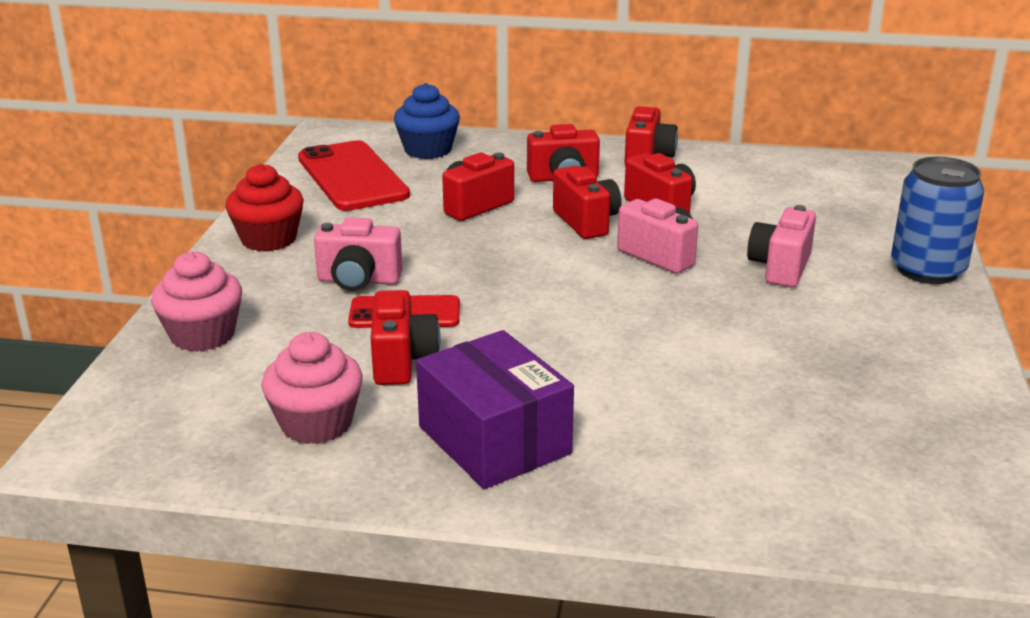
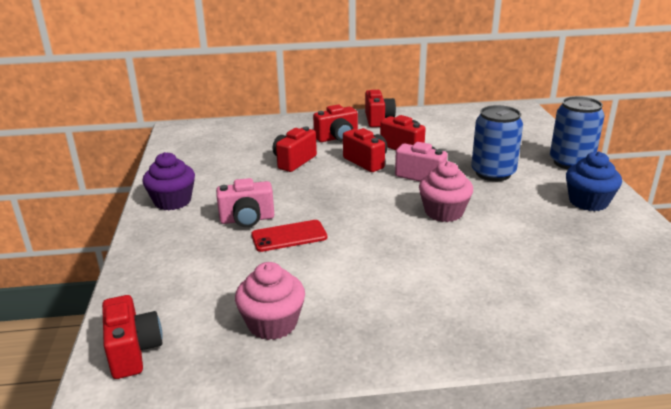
camera: 15 degrees left, 0 degrees up
(202, 335) = (160, 274): pink cupcake -> pink cupcake (444, 212)
(268, 239) = (172, 201): red cupcake -> purple cupcake
(352, 177) = (207, 154): red phone -> none
(402, 361) = (305, 269): red camera -> red camera (133, 351)
(428, 150) = (245, 131): blue cupcake -> blue cupcake (588, 202)
(494, 440) = (396, 312): purple box -> none
(780, 268) = (493, 173): pink camera -> blue can

